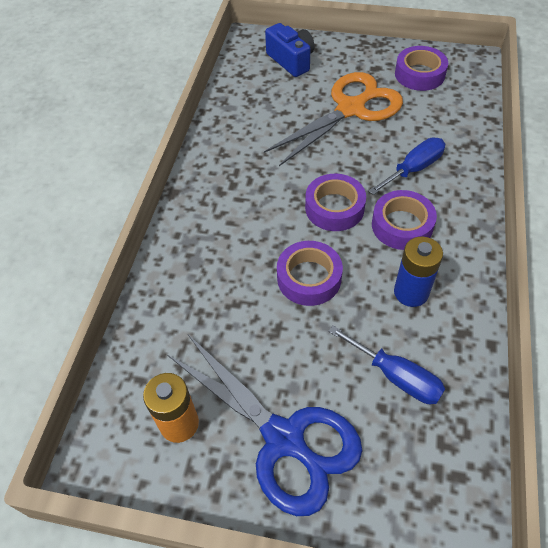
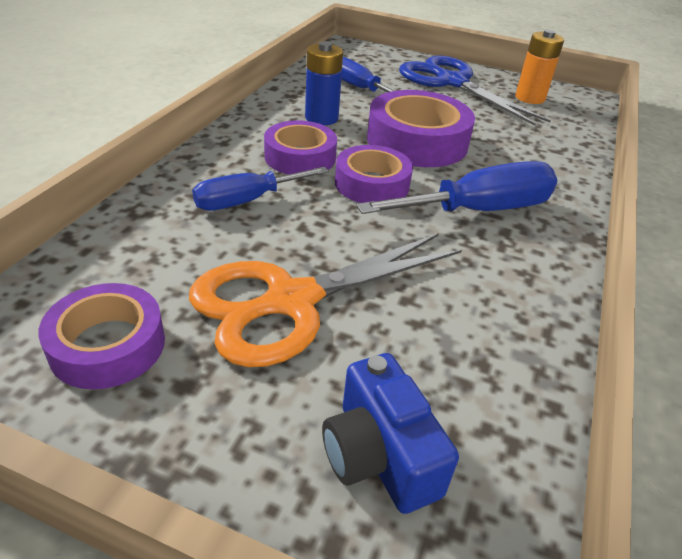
camera: 175 degrees left, 15 degrees down
(251, 199) = (478, 210): none -> blue screwdriver
(309, 278) = (417, 141): purple tape -> purple tape, size x1.53

